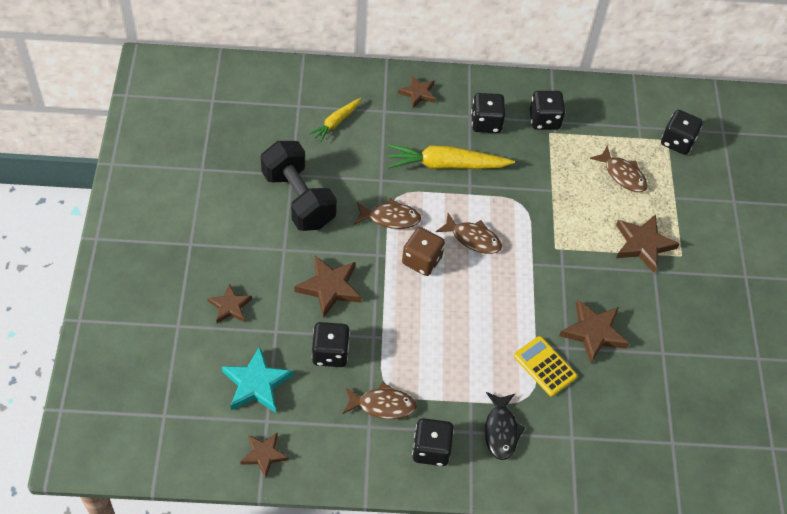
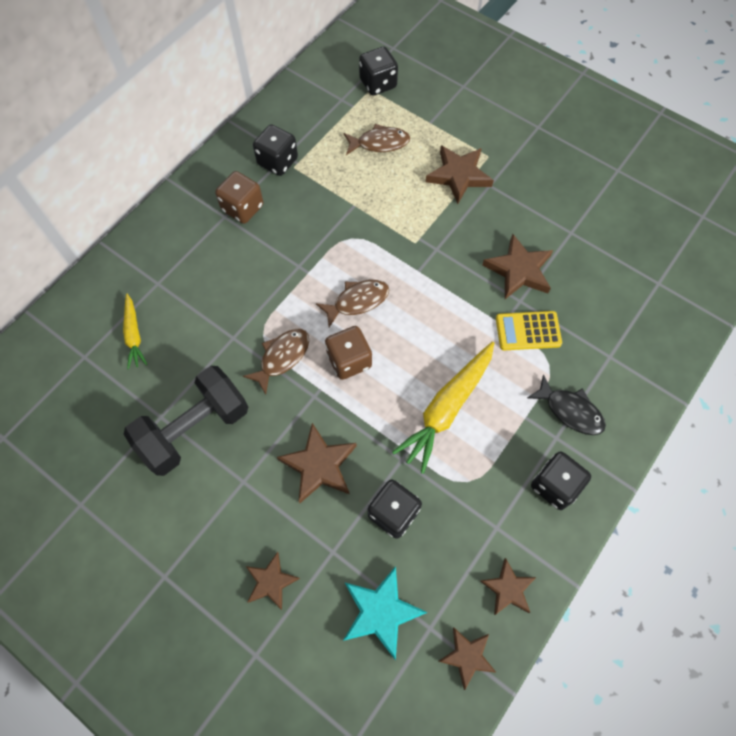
camera: 50 degrees left, 10 degrees up
(298, 199) = (195, 429): black dumbbell -> black dumbbell turned 45 degrees counterclockwise
(382, 405) = (481, 500): brown fish -> none
(418, 93) = (162, 241): brown star -> brown star (508, 589)
(446, 165) = (261, 270): yellow carrot -> yellow carrot (446, 408)
(486, 123) = (242, 208): black dice -> brown dice

